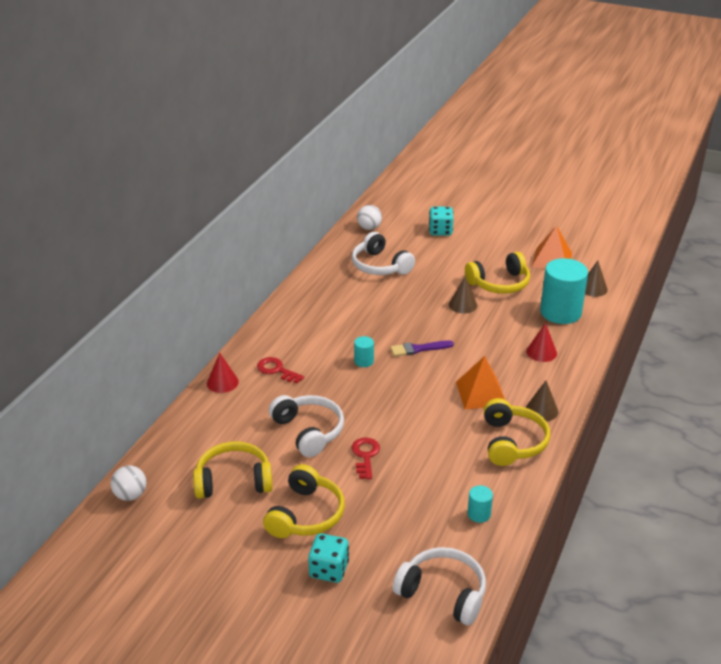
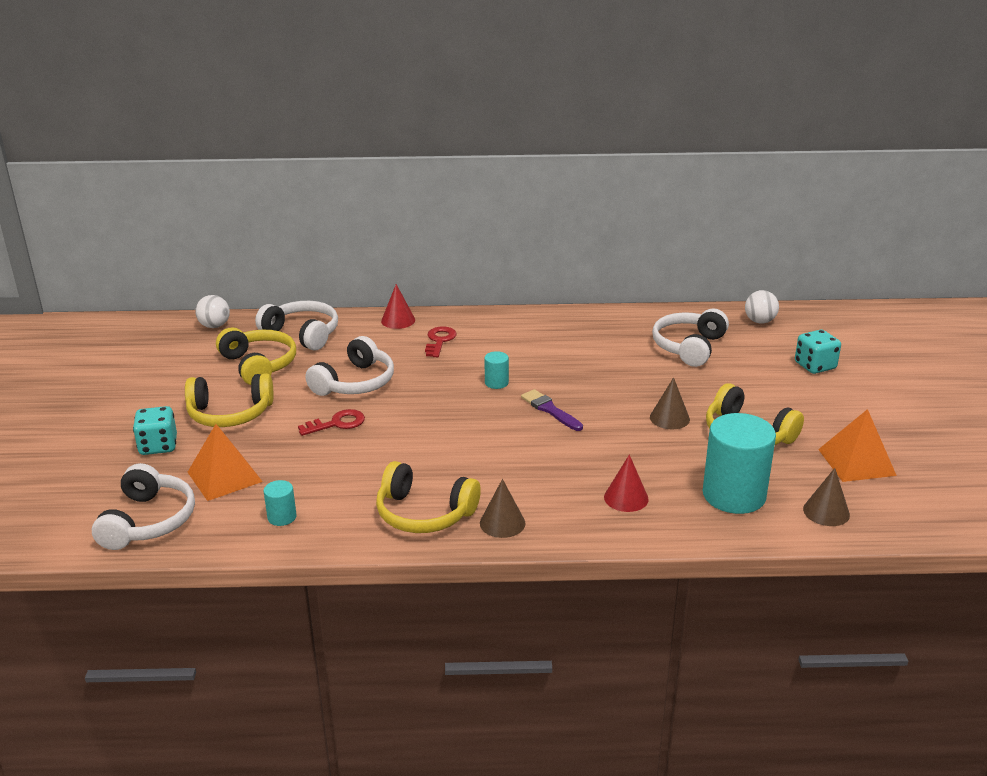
camera: 65 degrees right, 5 degrees down
(198, 442) = (302, 334): none -> white headphones
(481, 393) = (500, 471): orange pyramid -> orange pyramid (224, 476)
(512, 442) = (424, 514): yellow headphones -> yellow headphones turned 45 degrees clockwise

